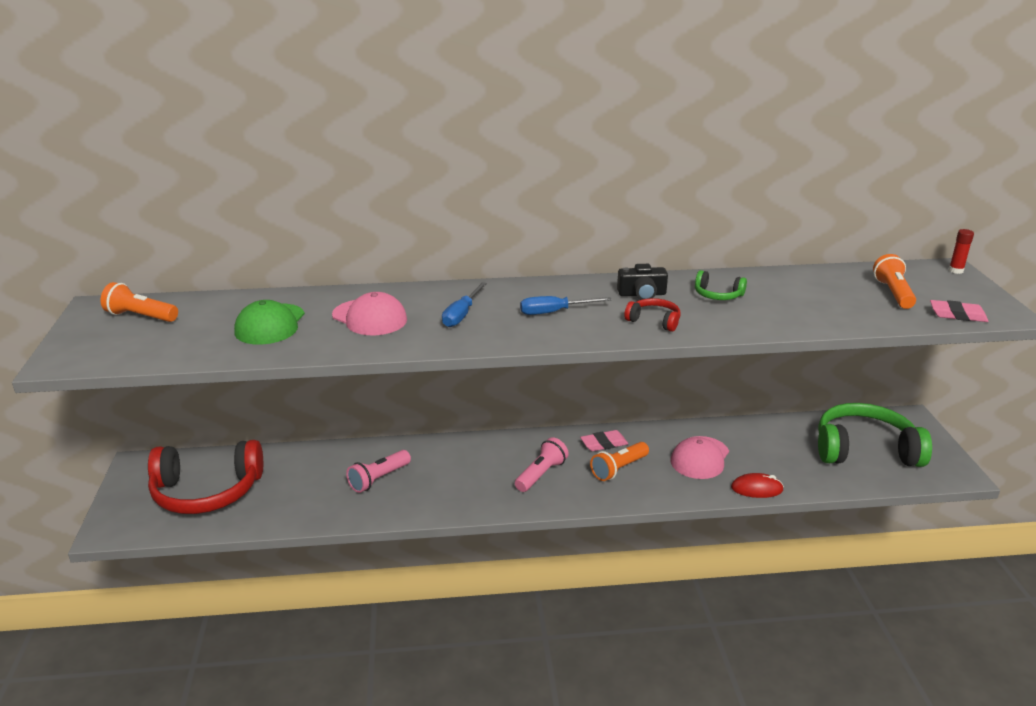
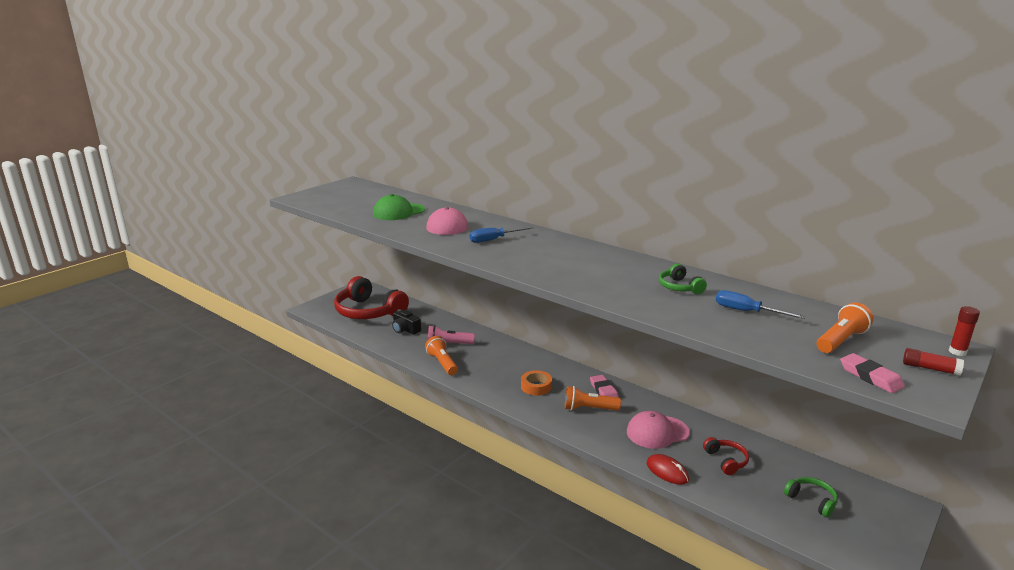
camera: 45 degrees right, 5 degrees down
(140, 316) = (358, 191): orange flashlight -> orange flashlight (442, 363)
(541, 474) = (536, 386): pink flashlight -> orange tape
(554, 312) = (547, 257): blue screwdriver -> blue screwdriver (747, 311)
(604, 444) = (603, 391): pink eraser -> pink eraser turned 45 degrees clockwise
(642, 294) = (625, 268): black camera -> black camera (405, 329)
(654, 321) = (598, 283): red headphones -> red headphones (726, 461)
(865, 450) = (811, 501): green headphones -> green headphones, size x0.44
(968, 291) = (930, 368): none -> red glue stick

